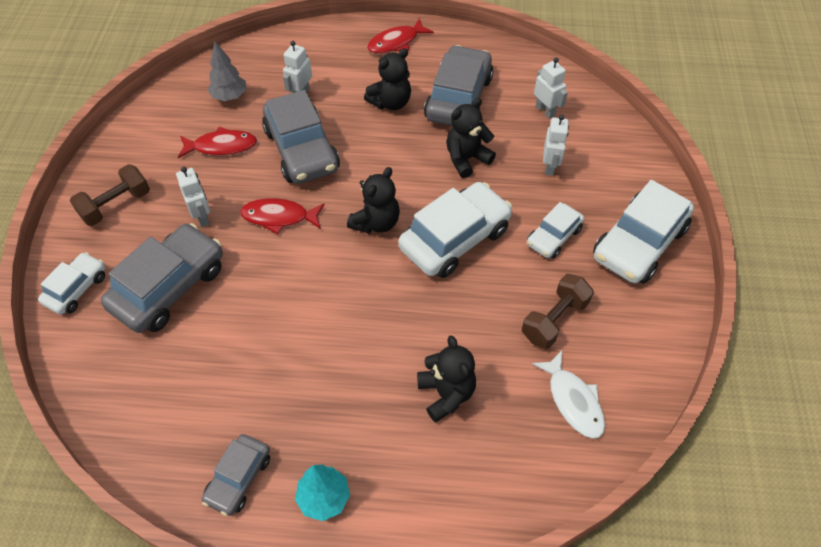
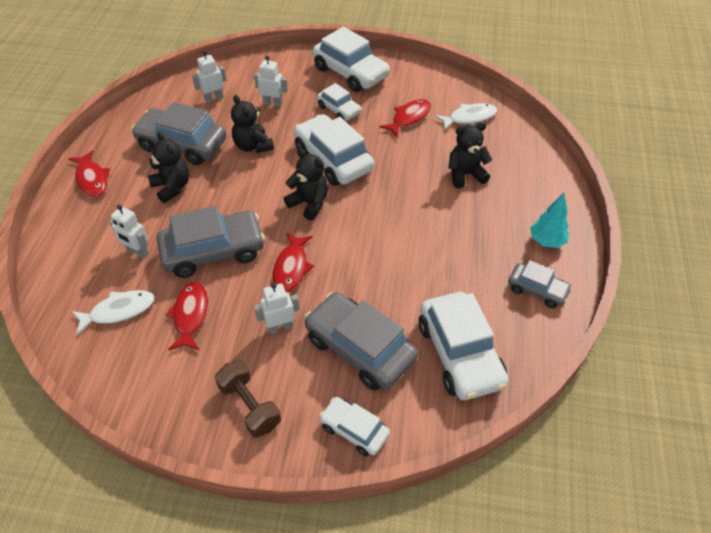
camera: 85 degrees left, 5 degrees down
(152, 384) = (460, 354): none -> white car
(230, 97) = (118, 311): grey tree -> white fish
(554, 320) = (409, 118): brown dumbbell -> red fish

